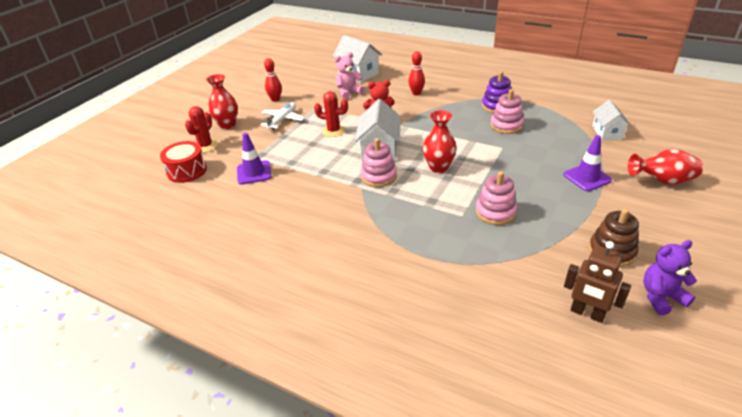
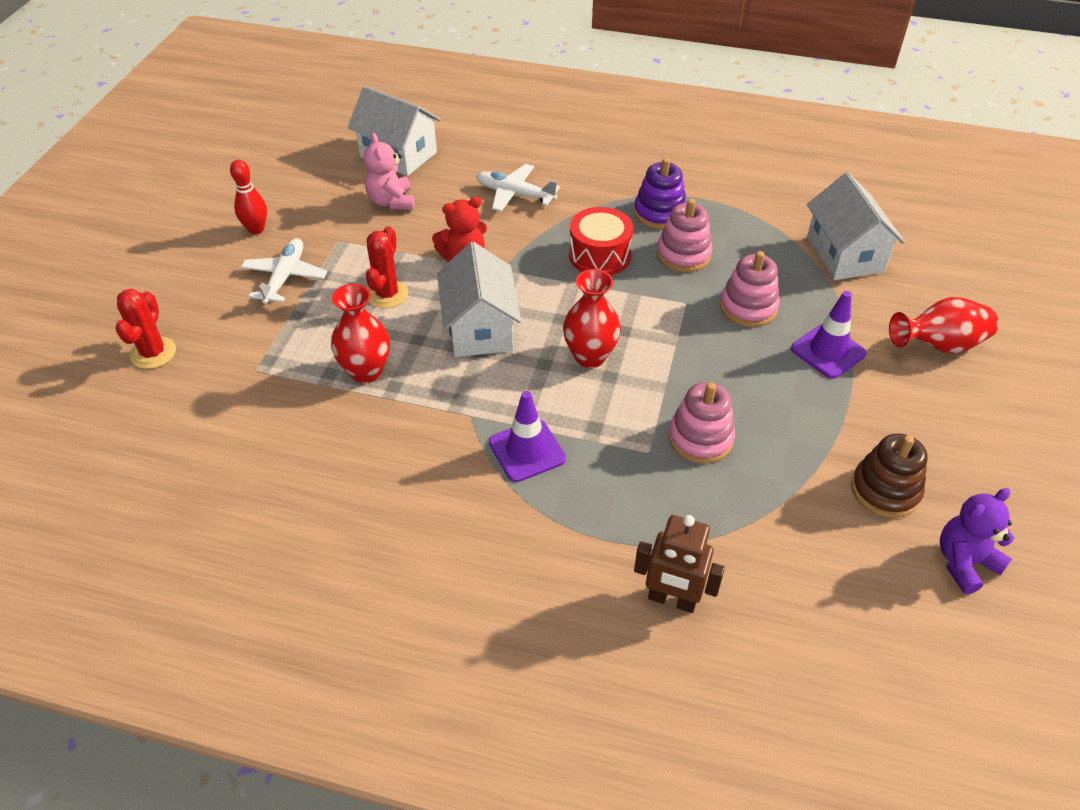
camera: 15 degrees left, 10 degrees up
(187, 171) = (135, 415): red drum -> red drum (599, 255)
(227, 125) = (180, 298): red vase -> red vase (366, 371)
(254, 172) = (266, 404): purple traffic cone -> purple traffic cone (527, 451)
(333, 131) = (387, 294): red cactus -> red cactus turned 75 degrees counterclockwise
(348, 92) = (391, 201): pink teddy bear -> pink teddy bear turned 60 degrees counterclockwise
(378, 176) = (493, 387): pink stacking toy -> pink stacking toy (748, 307)
(416, 93) = (515, 194): red bowling pin -> white plane
(587, 313) = (867, 608): brown robot -> brown robot (672, 600)
(607, 132) = (844, 254): white house -> white house, size x1.53

